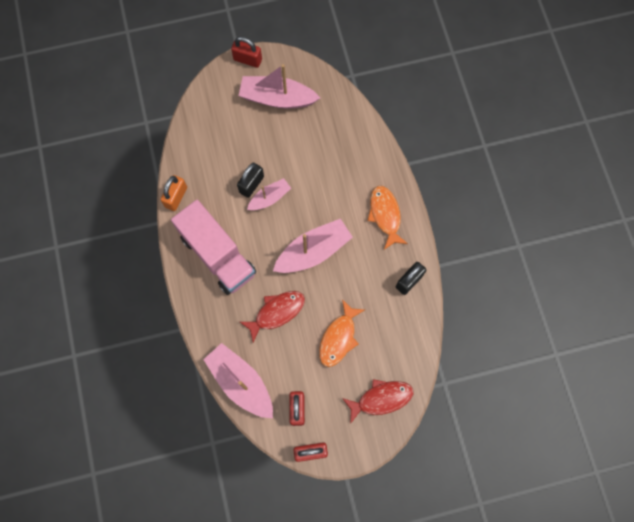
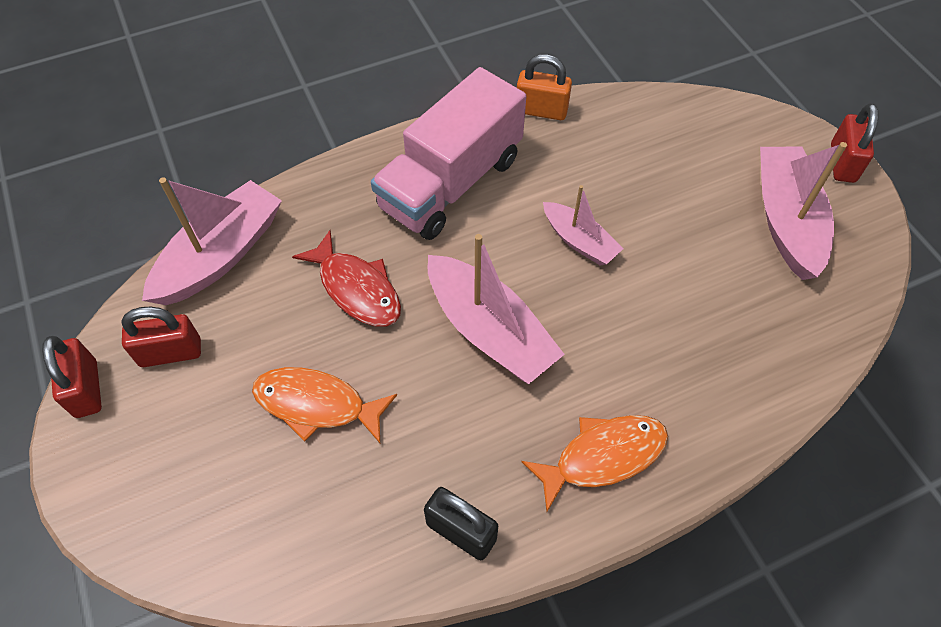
camera: 80 degrees right, 15 degrees down
(251, 184) = (597, 209): black padlock -> none
(381, 399) = (190, 509): red fish -> none

